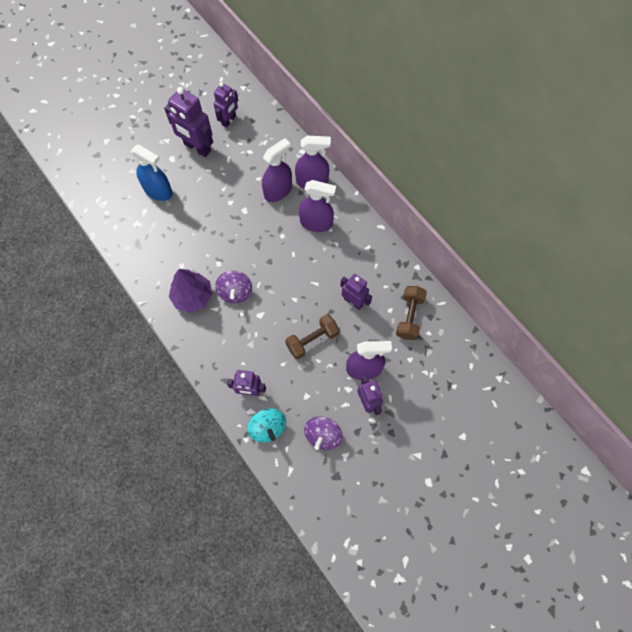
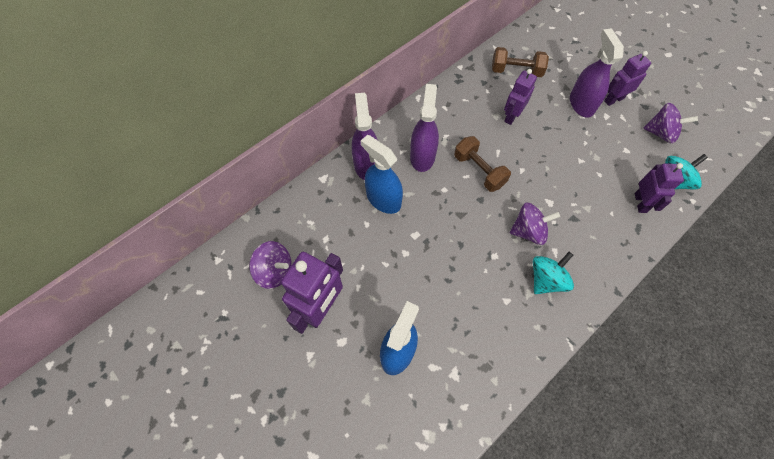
camera: 95 degrees left, 5 degrees down
(192, 296) = (546, 280): purple tree -> turquoise spinning top
(229, 120) = (275, 271): purple robot -> purple spinning top
(278, 191) = (383, 199): purple spray bottle -> blue spray bottle
(312, 340) = (565, 149): brown dumbbell -> brown dumbbell (479, 171)

